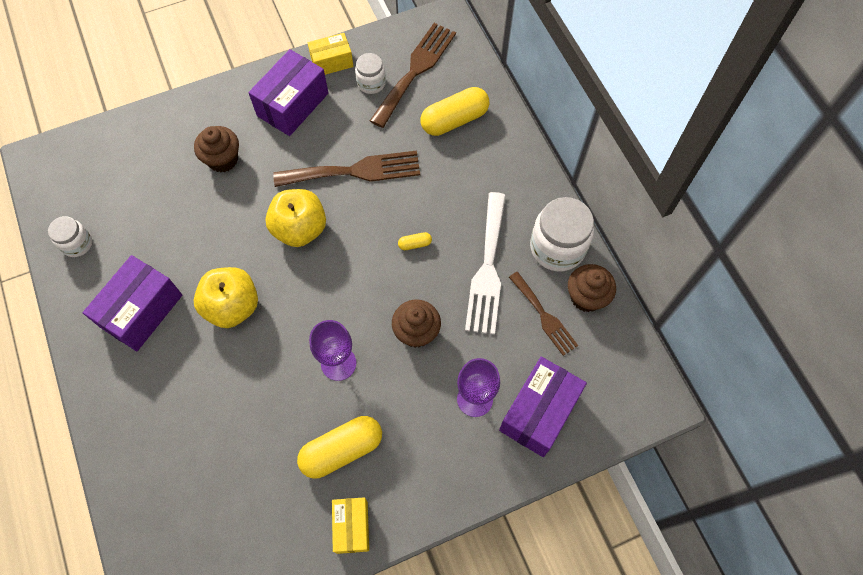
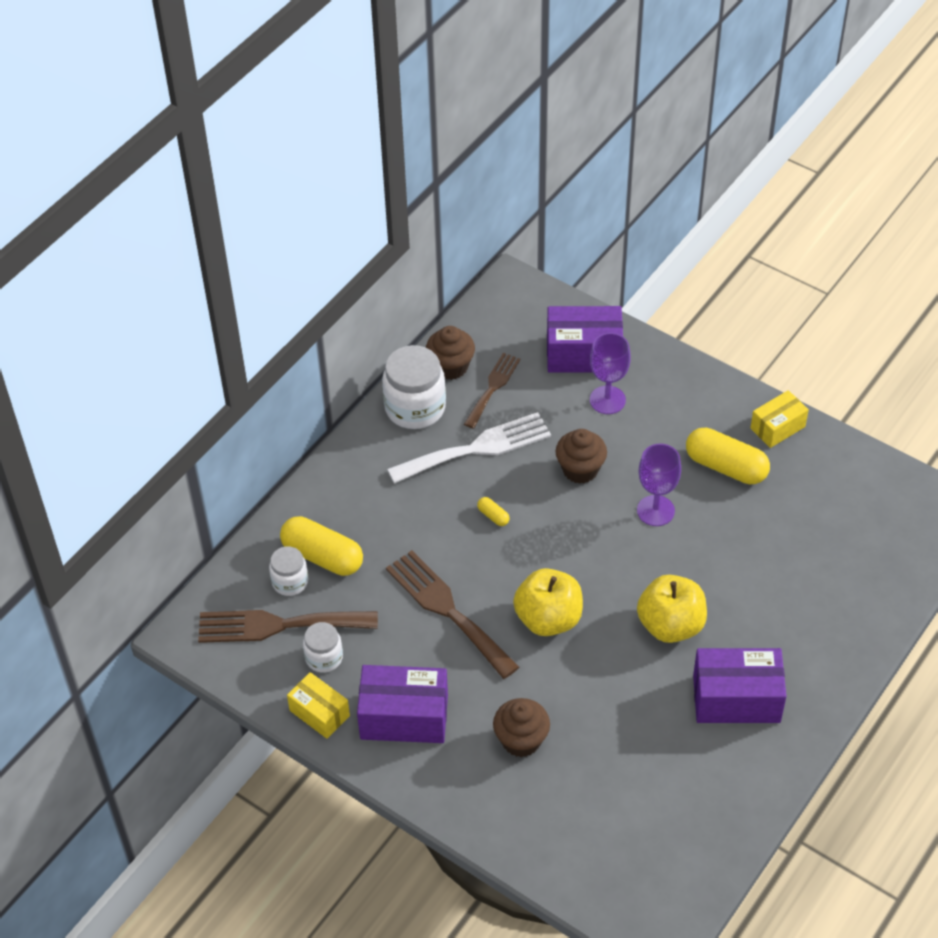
camera: 120 degrees left, 15 degrees down
(77, 244) = (718, 811): white jar -> white jar (290, 582)

